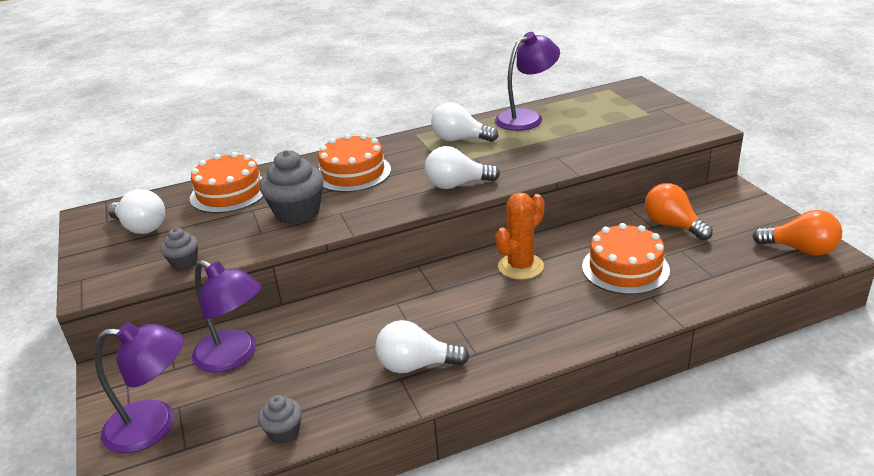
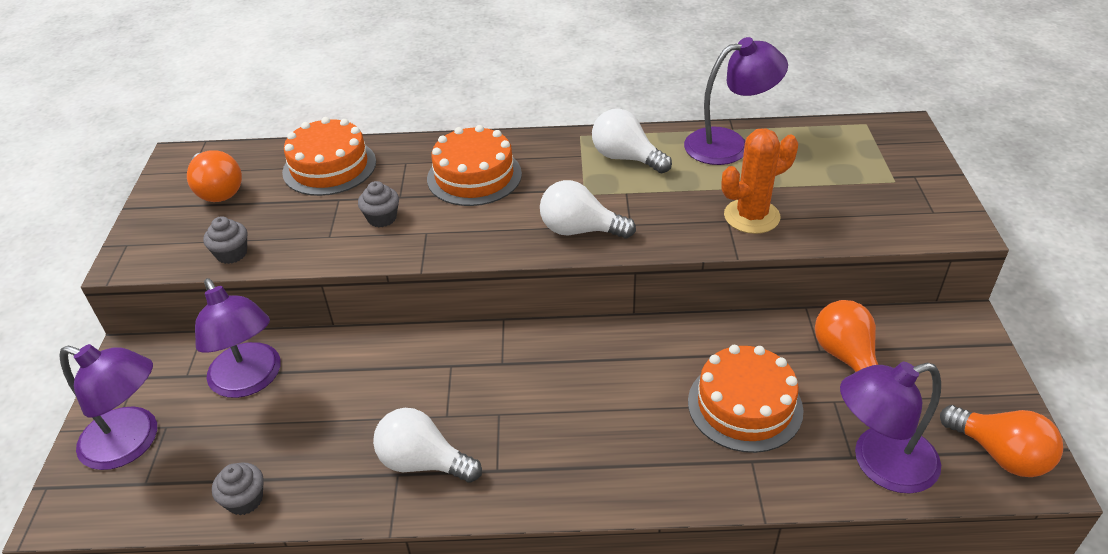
camera: 20 degrees right, 10 degrees up
(141, 227) = (218, 190): white light bulb -> orange light bulb
(297, 212) = (382, 218): grey cupcake -> grey cupcake, size x0.53
(520, 266) = (619, 360): orange cactus -> orange cactus (751, 216)
(733, 275) = (880, 464): none -> purple lamp

